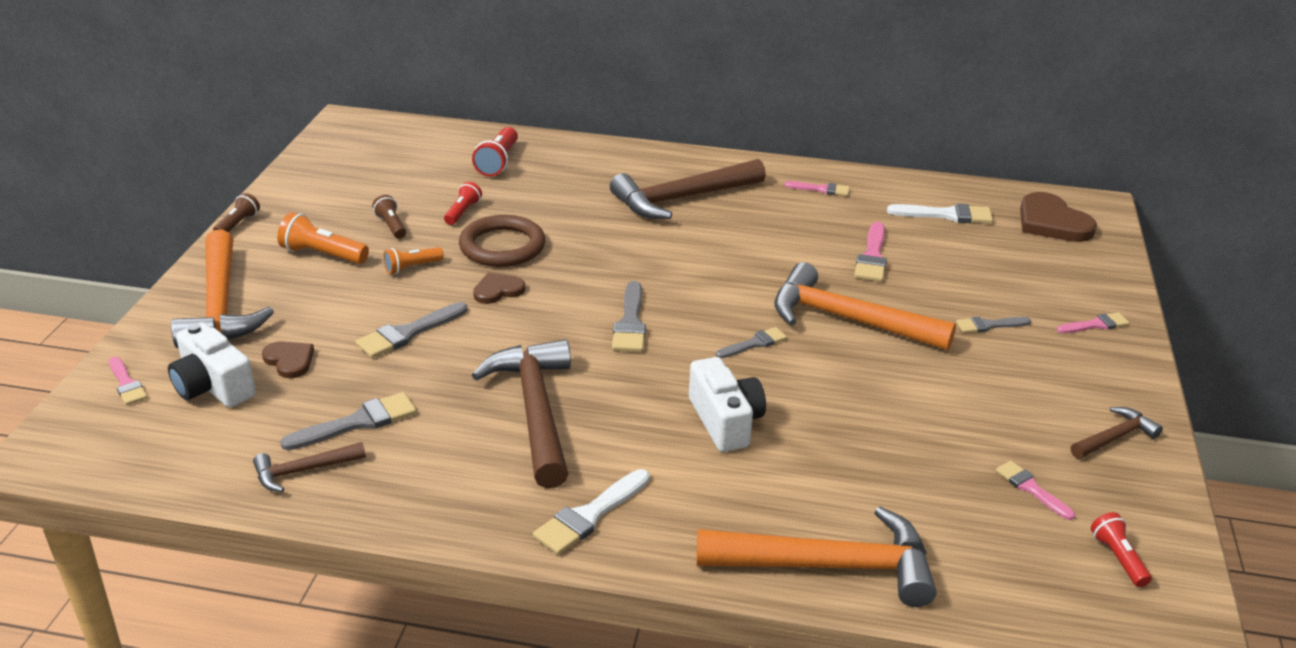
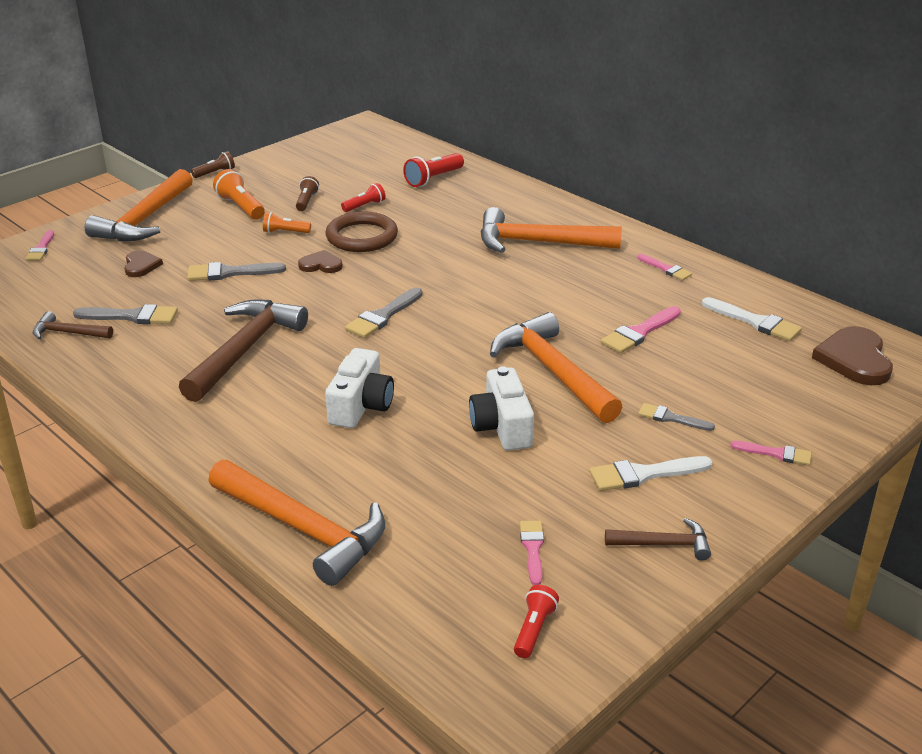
camera: 35 degrees right, 0 degrees up
(213, 386) = (82, 266): white camera -> white camera (502, 426)
(589, 515) = (192, 427): white brush -> white brush (643, 474)
(682, 199) = (538, 243): brown hammer -> orange hammer
(754, 344) = (454, 362): grey brush -> none

